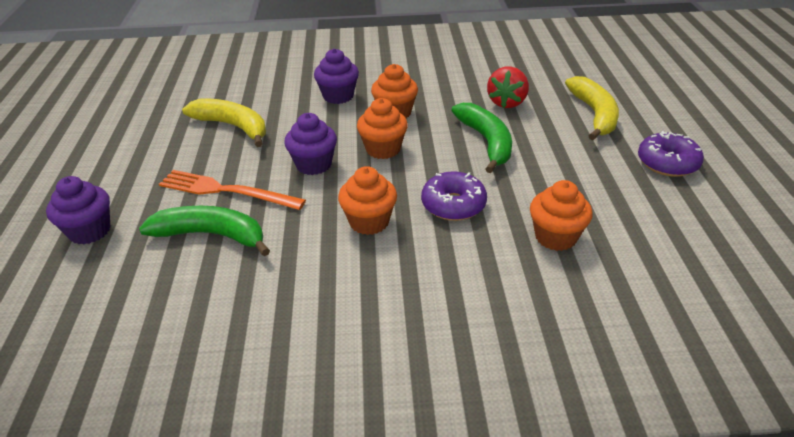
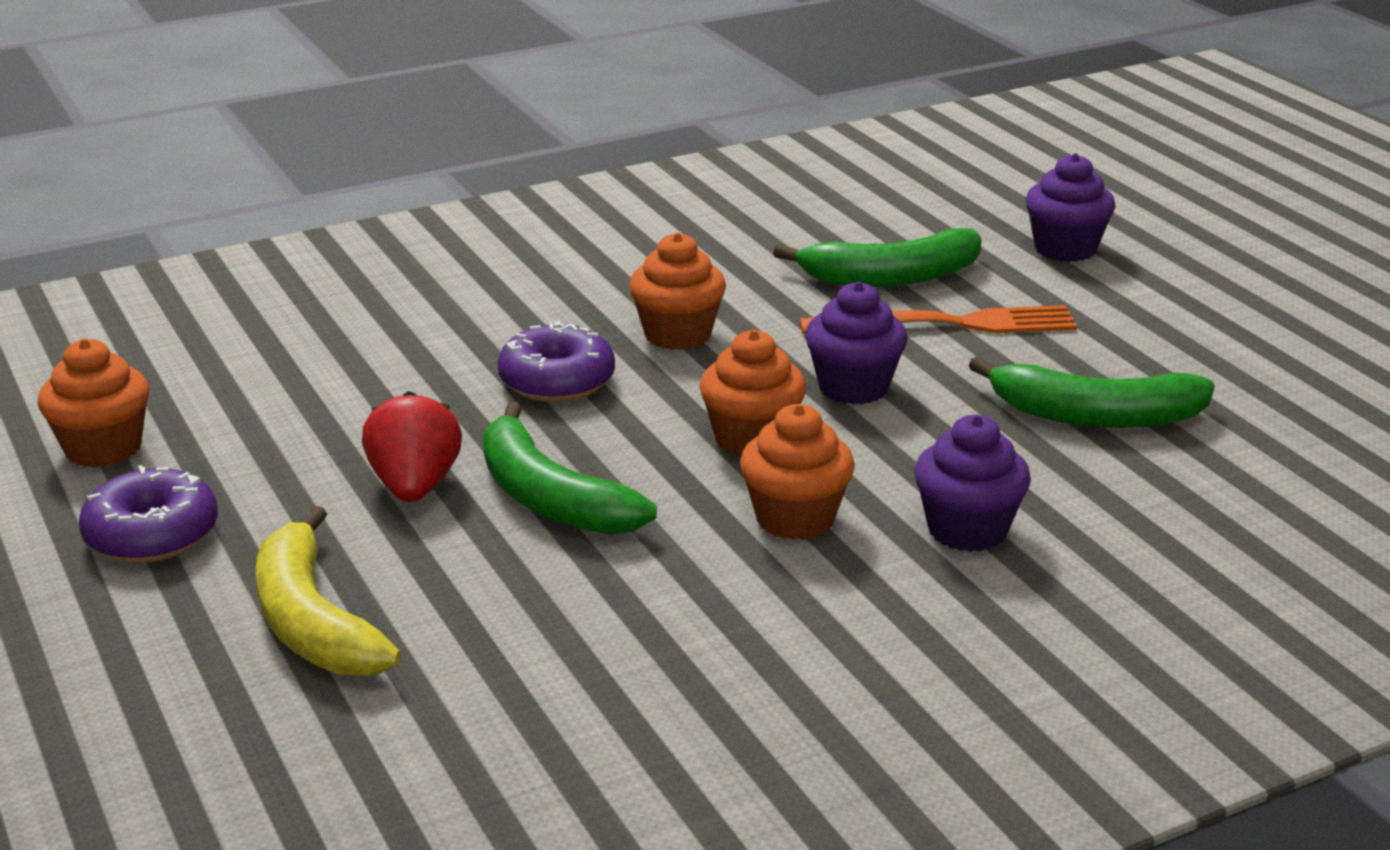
camera: 155 degrees right, 10 degrees down
(233, 126) = (1096, 416): yellow banana -> green banana
(507, 102) = (544, 607): red strawberry -> red strawberry (414, 486)
(555, 237) = (371, 374): orange cupcake -> orange cupcake (103, 448)

